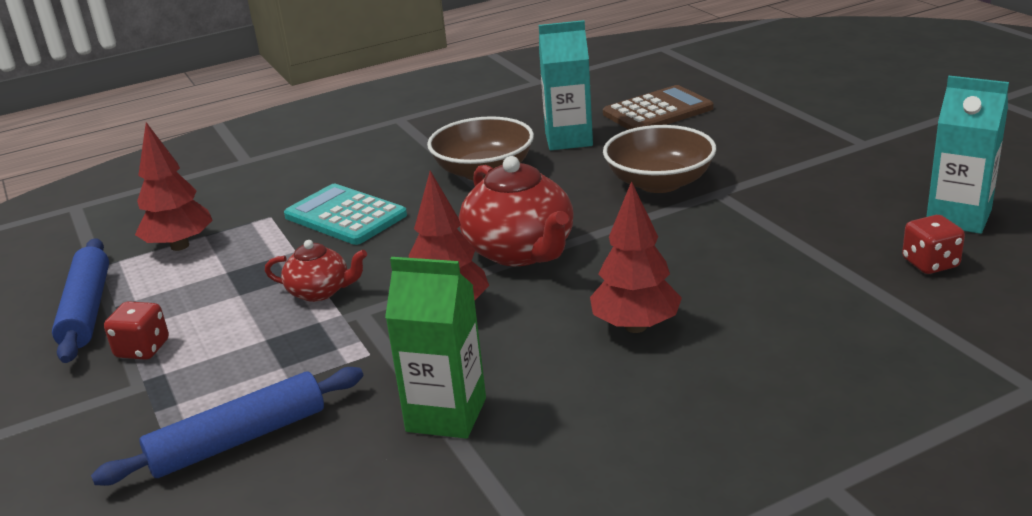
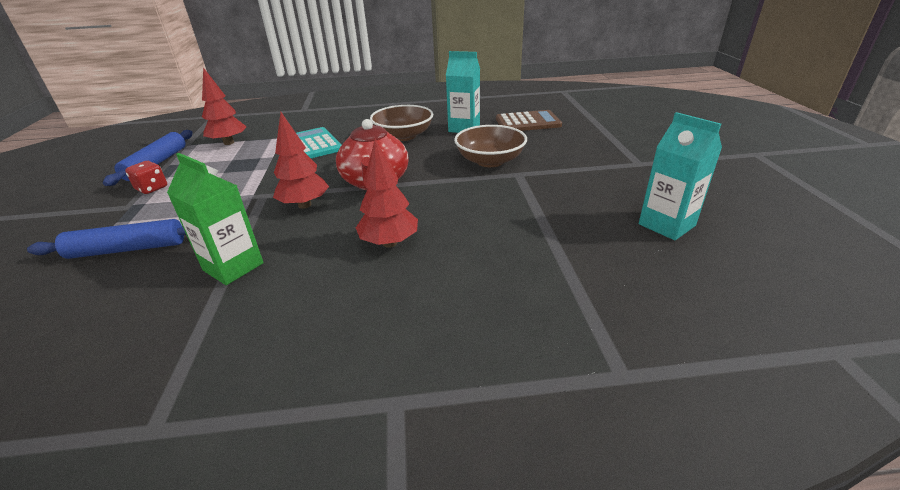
camera: 20 degrees right, 5 degrees up
(320, 291) = (258, 180): red teapot -> none
(930, 263) = (618, 252): red dice -> none

